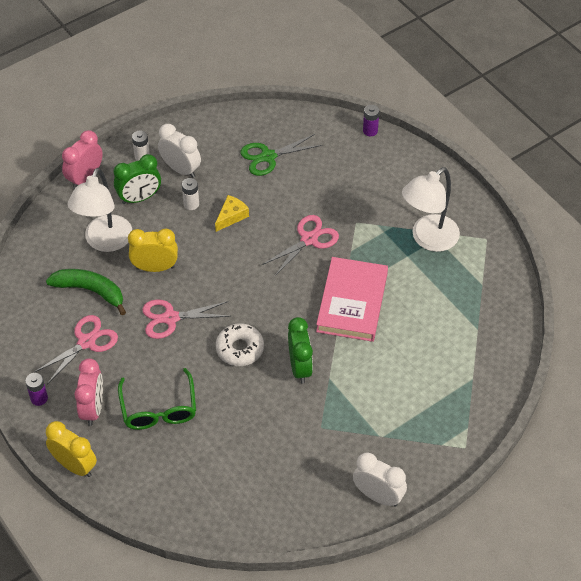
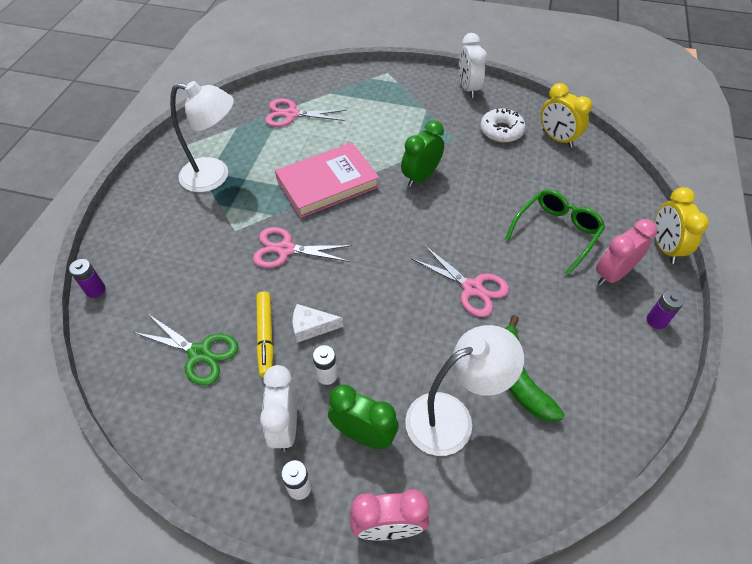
camera: 130 degrees left, 0 degrees up
(86, 342) = (568, 332): pink scissors -> pink scissors (291, 114)
(155, 267) = (434, 344): yellow clock -> yellow clock (557, 139)
(231, 216) = (311, 327): yellow cheese -> white cheese
(240, 349) = (446, 221): white donut -> white donut (501, 131)
(248, 191) = (265, 337): none -> yellow marker

